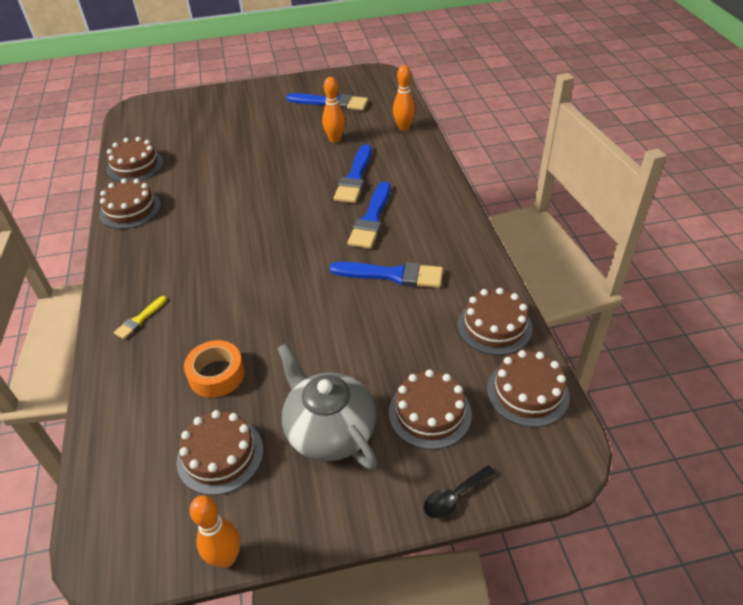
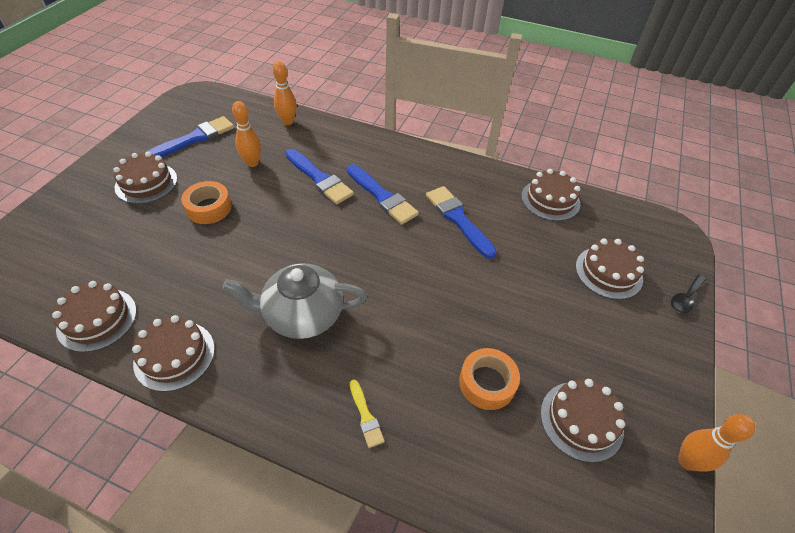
camera: 60 degrees left, 5 degrees up
(267, 149) = (209, 208): none -> orange tape
(329, 430) = (593, 335): grey teapot -> grey teapot (302, 315)
(392, 275) = (458, 219): blue brush -> blue brush turned 75 degrees counterclockwise
(454, 497) = (685, 298): black spoon -> black spoon turned 45 degrees clockwise
(527, 392) = (617, 218): brown cake -> brown cake (146, 183)

